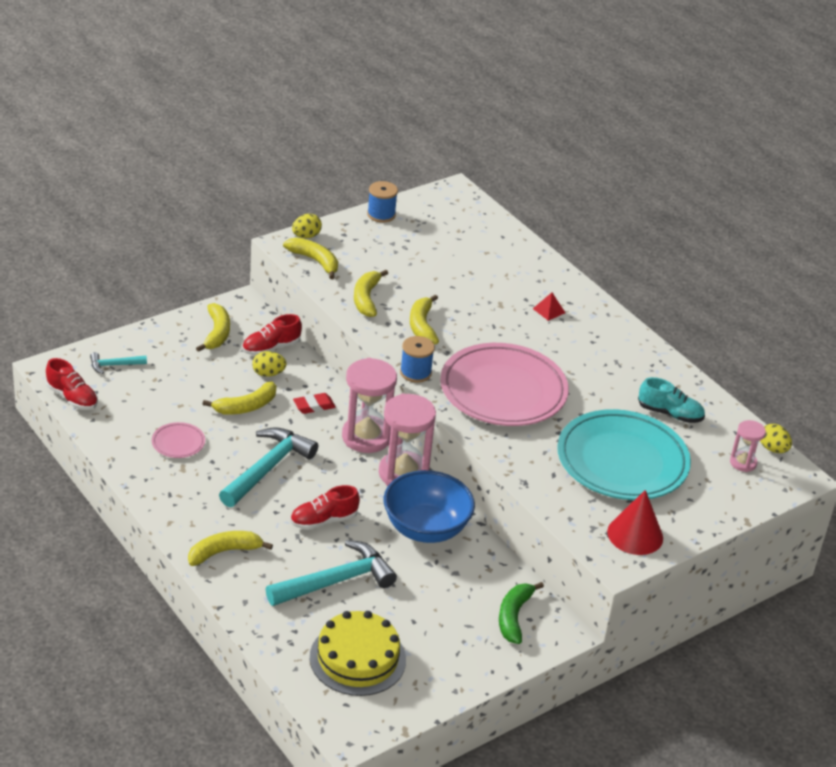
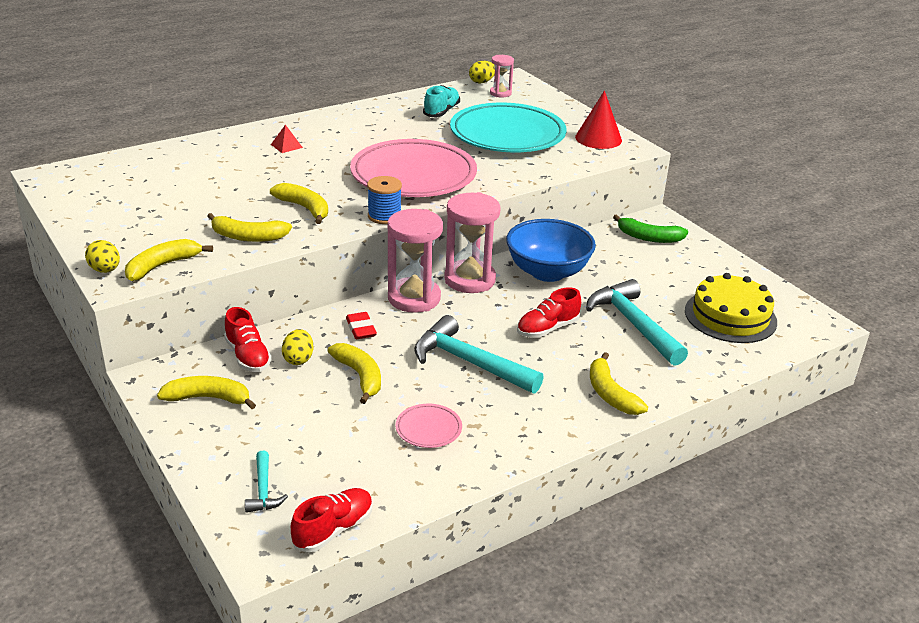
camera: 85 degrees left, 5 degrees down
(323, 520) = (547, 329): red shoe -> red shoe turned 75 degrees clockwise
(381, 214) = (78, 220): blue spool -> none
(422, 326) = (304, 208): yellow banana -> yellow banana turned 135 degrees counterclockwise

